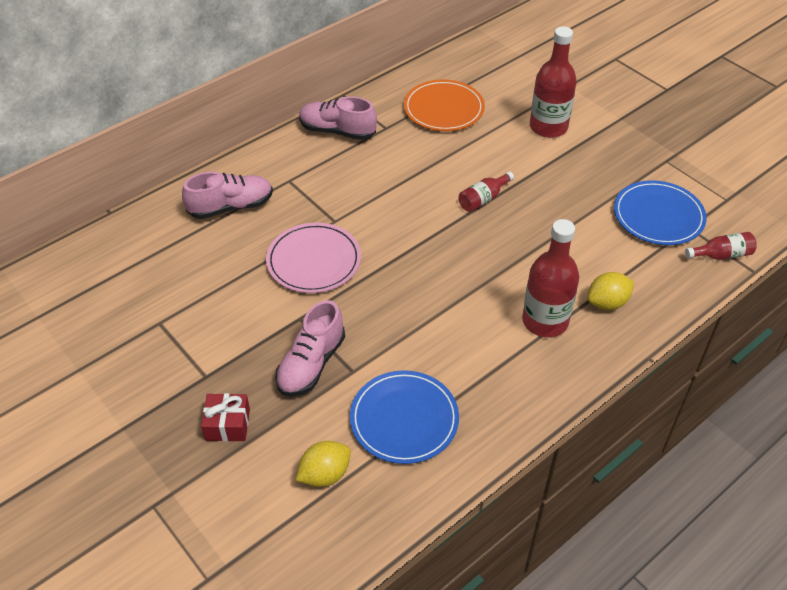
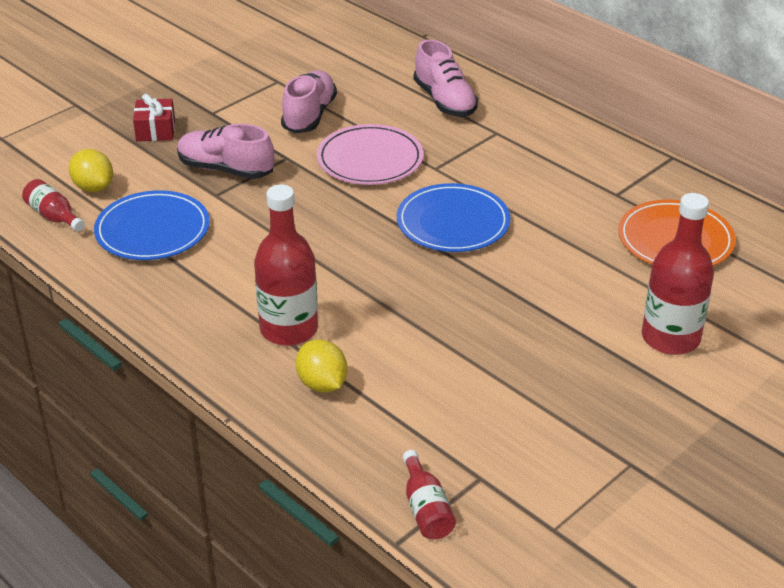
camera: 85 degrees right, 10 degrees down
(337, 131) = (597, 158): pink shoe -> pink shoe (309, 115)
(483, 199) = (497, 278): red bottle -> red bottle (54, 216)
(658, 216) = (498, 445): blue plate -> blue plate (453, 222)

